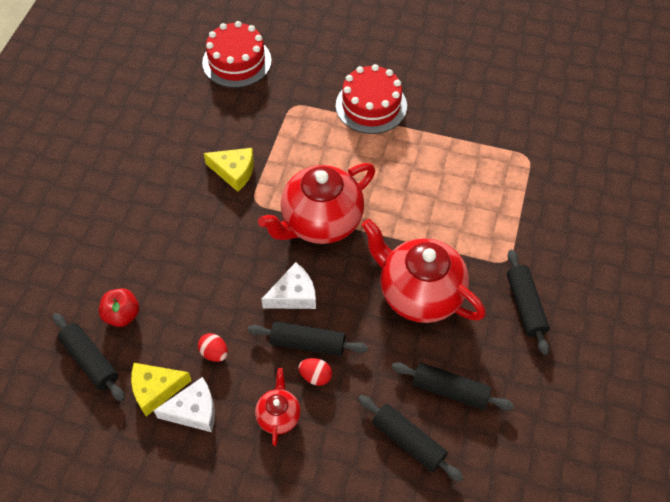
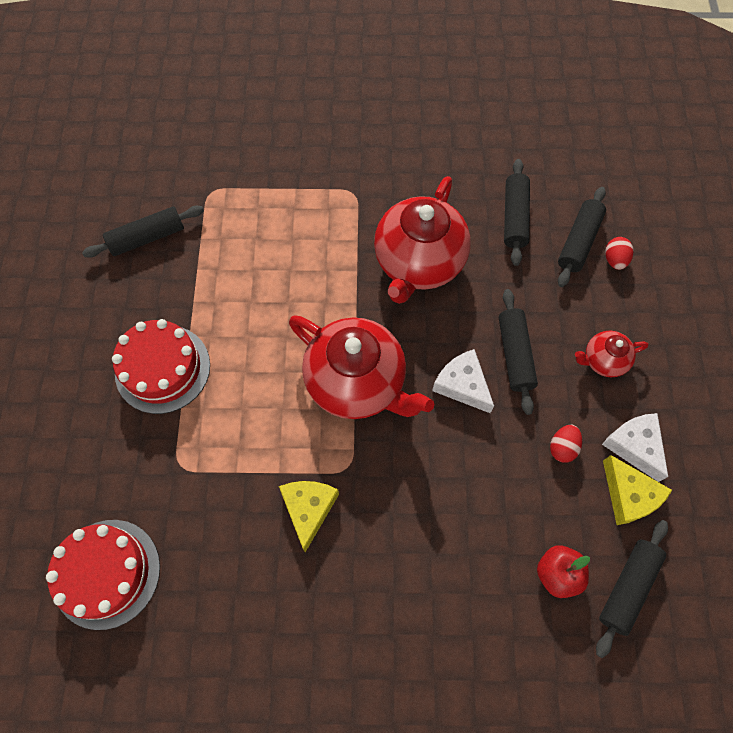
camera: 105 degrees left, 10 degrees up
(315, 376) = (547, 337): red egg -> red egg (614, 260)
(525, 306) = (401, 170): black rolling pin -> black rolling pin (147, 238)

